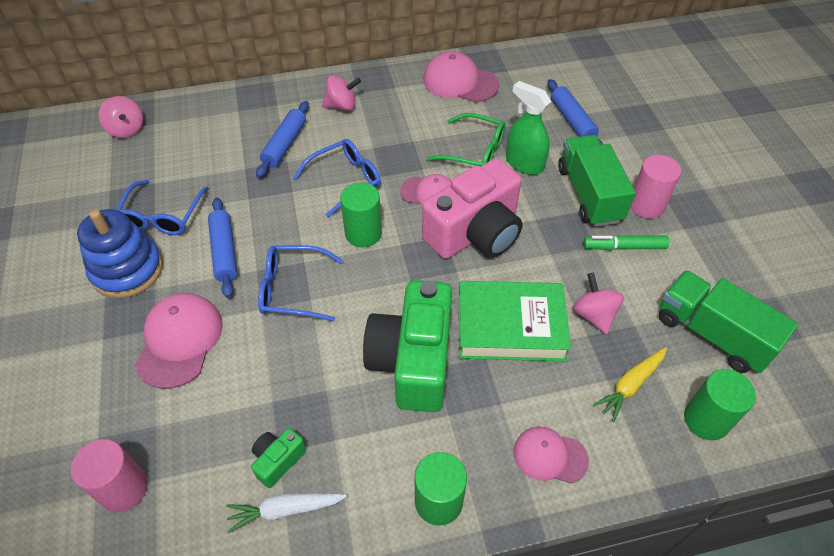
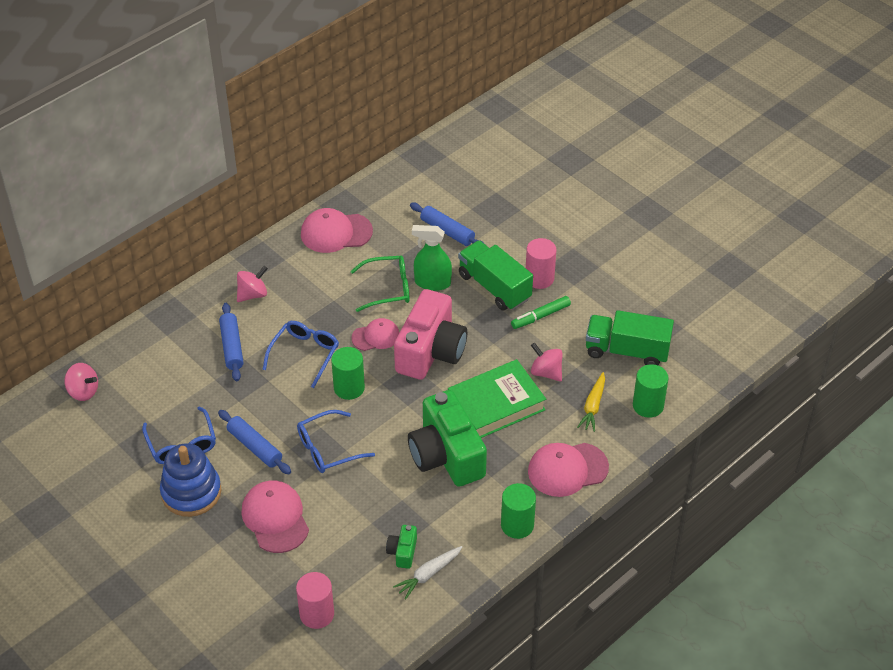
camera: 30 degrees left, 5 degrees down
(550, 456) = (567, 469): pink cap -> pink cap, size x1.57

